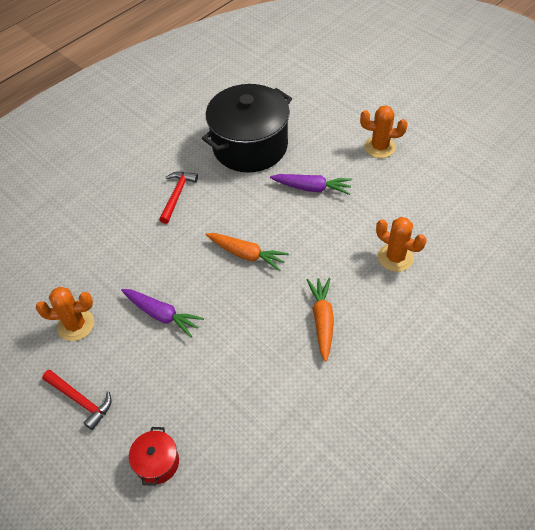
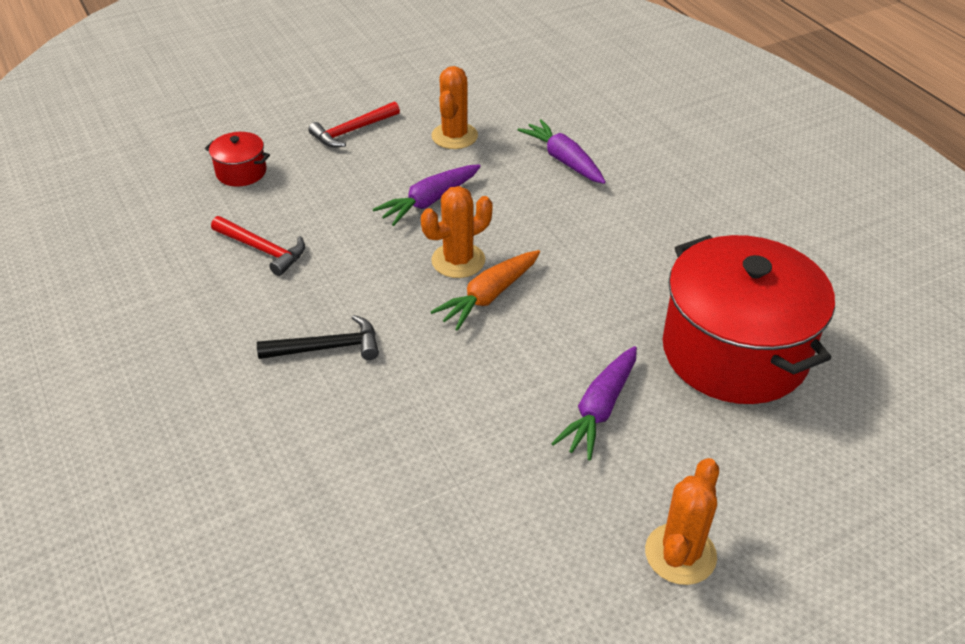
camera: 105 degrees right, 10 degrees down
(94, 251) = (563, 160): none -> purple carrot
(177, 195) = (641, 246): red hammer -> red hammer (263, 250)
(250, 146) = (734, 352): black pot -> red pot
(322, 320) = (327, 347): orange carrot -> black hammer
(395, 257) = (390, 476): orange cactus -> orange cactus (458, 260)

